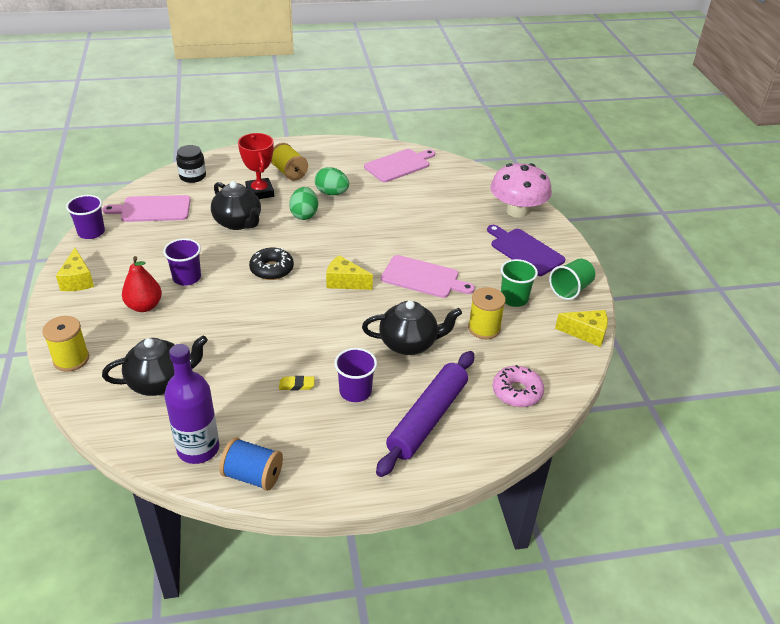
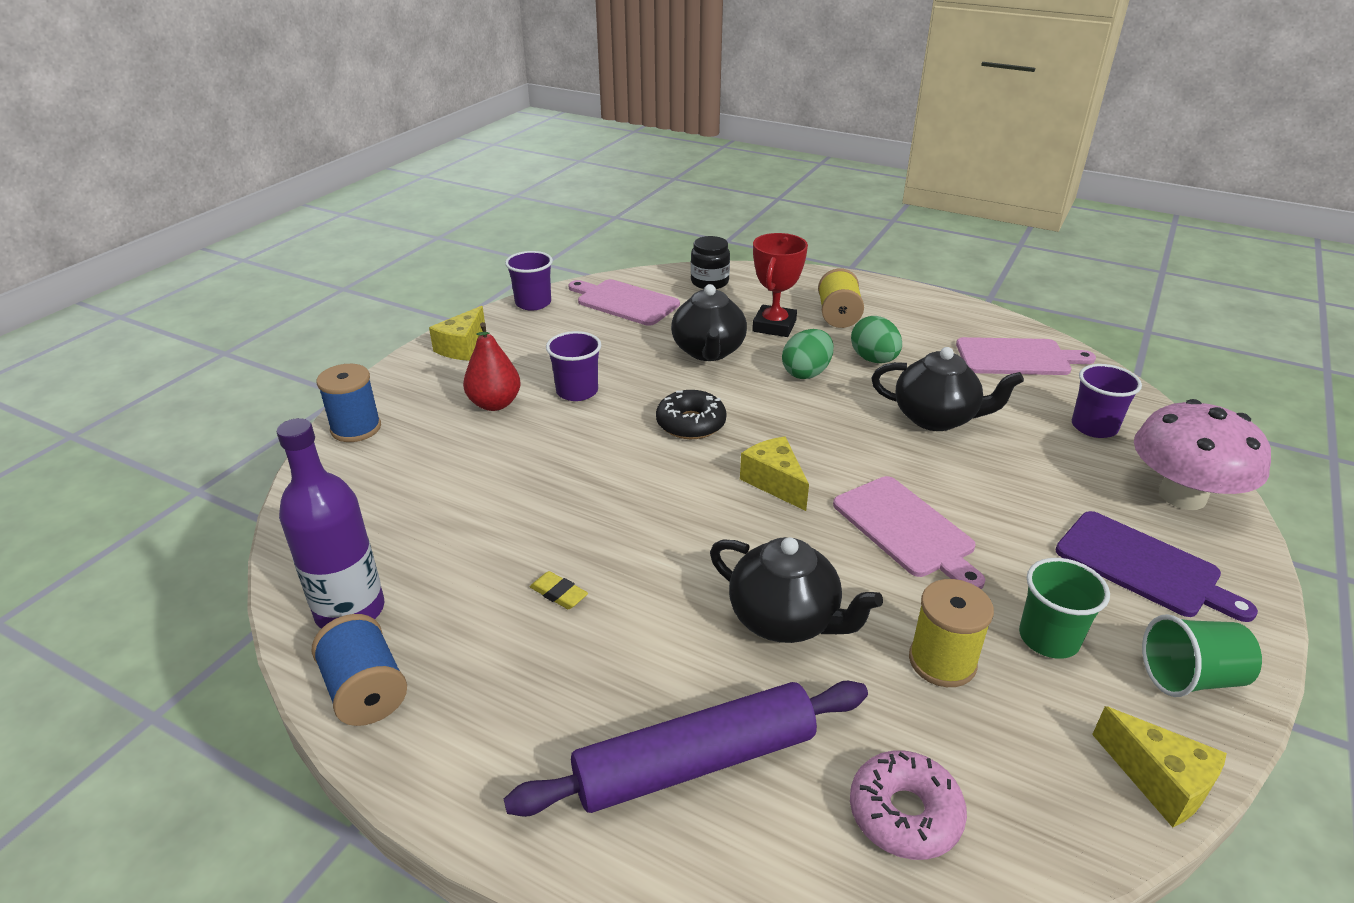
camera: 40 degrees right, 5 degrees down
(71, 359) = (356, 428): yellow spool -> blue spool
(160, 382) = (409, 500): black teapot -> black teapot (936, 418)
(355, 391) = (628, 649): purple cup -> purple cup (1094, 427)
(525, 251) = (1143, 566): purple cutting board -> purple cutting board turned 135 degrees clockwise

